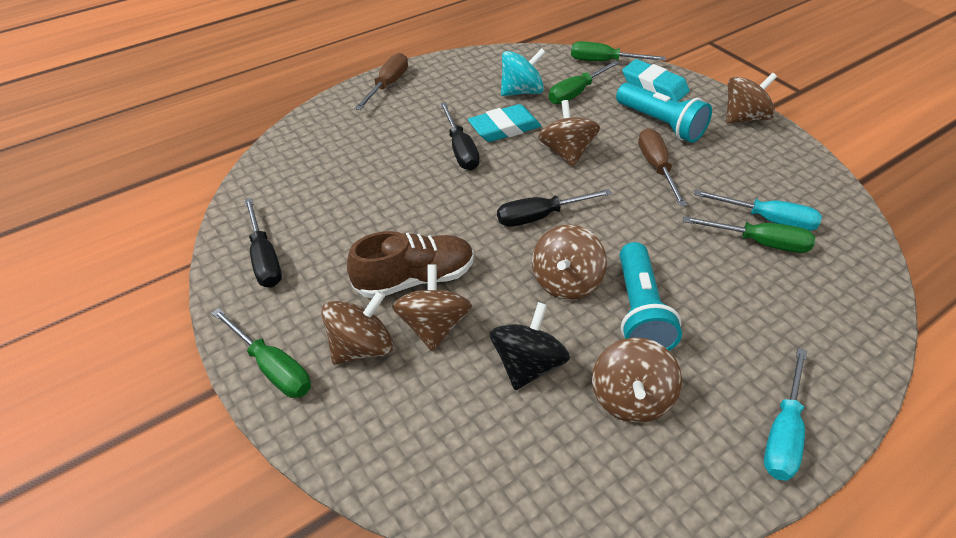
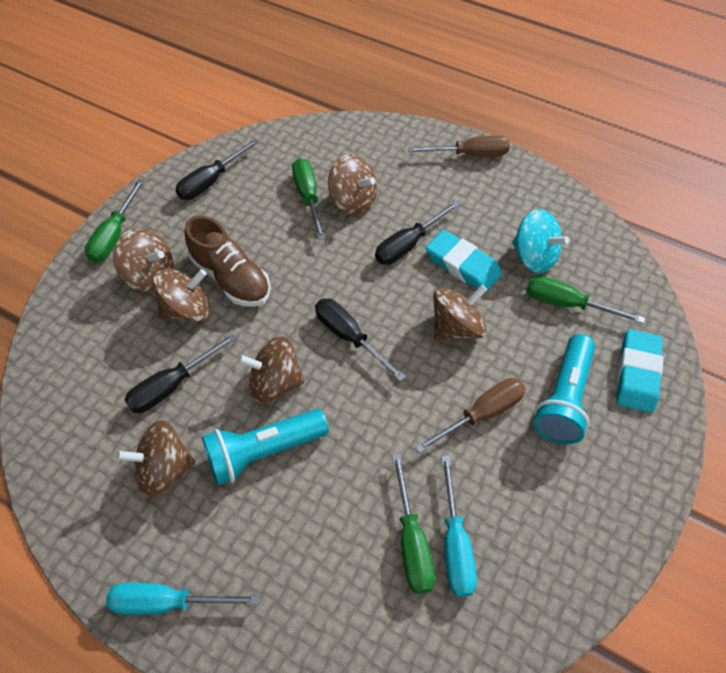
camera: 65 degrees right, 10 degrees up
(527, 364) = (172, 385): black spinning top -> black screwdriver
(604, 61) = (649, 311): green screwdriver -> green screwdriver (308, 197)
(744, 118) = (638, 485): brown spinning top -> brown spinning top (353, 201)

